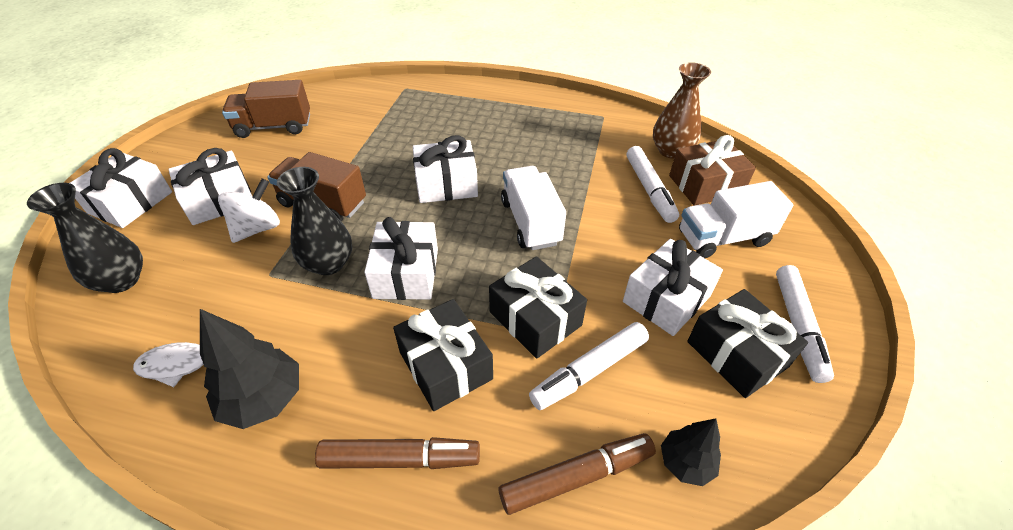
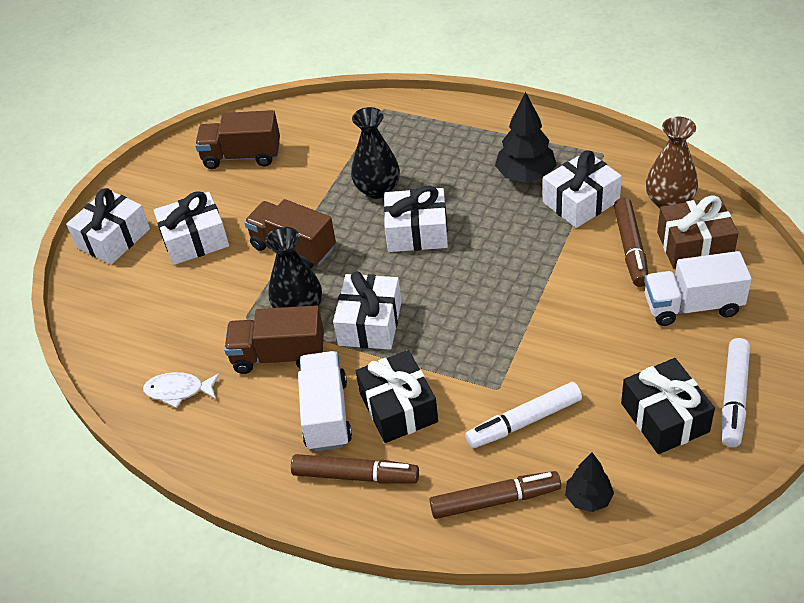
camera: 15 degrees right, 0 degrees up
(122, 280) = (119, 315): black vase -> black vase (377, 189)
(257, 228) = (232, 271): white spinning top -> none
(264, 399) = (247, 423): black tree -> black tree (525, 176)
(305, 314) = (279, 355): none -> brown truck
(530, 222) = (497, 278): white truck -> white truck (326, 414)
(535, 318) = (484, 373): black gift -> none
(649, 190) = (630, 248): white marker -> brown marker
(666, 299) = (614, 363): white gift -> white gift (581, 201)

